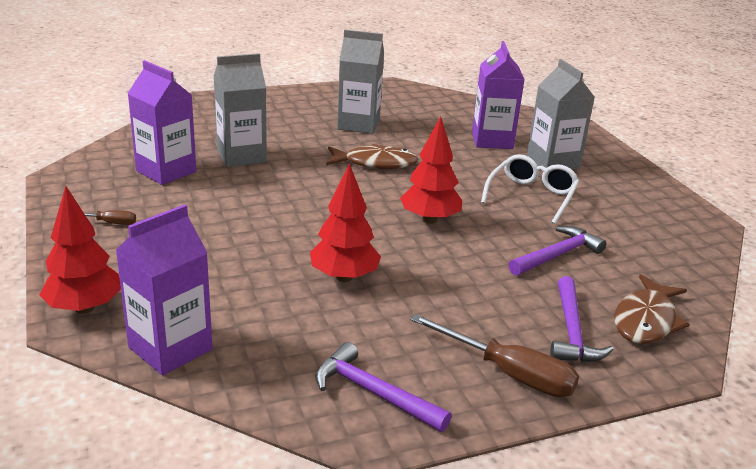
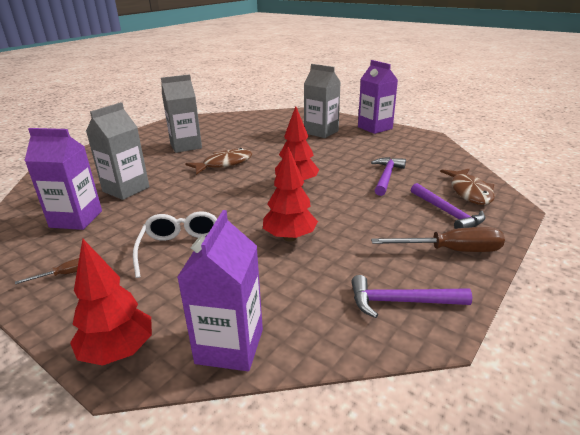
camera: 30 degrees left, 0 degrees up
(492, 140) = (275, 131): purple carton -> purple carton (375, 128)
(531, 196) = (333, 152): white glasses -> white glasses (182, 249)

